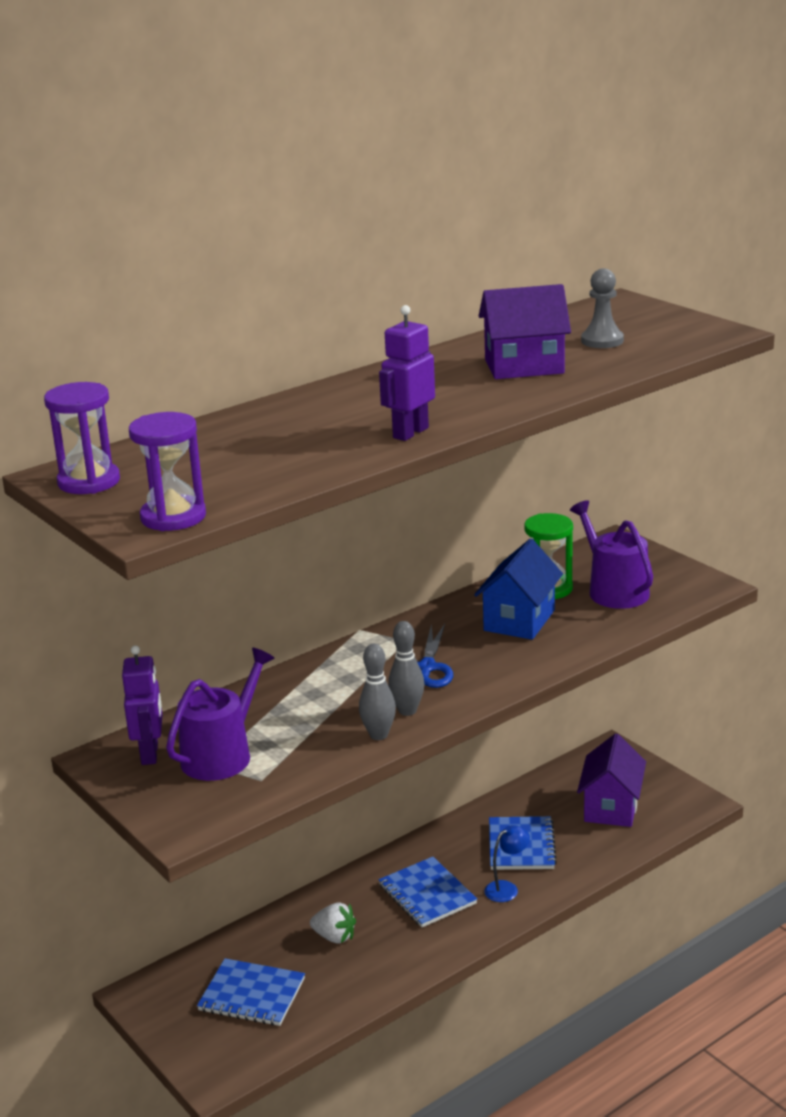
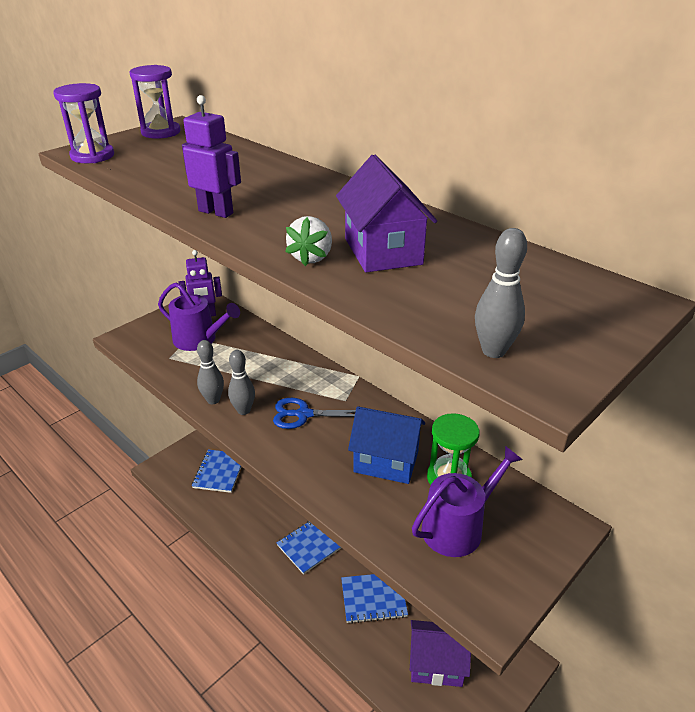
camera: 80 degrees right, 10 degrees up
(334, 937) = (268, 501): white strawberry -> white strawberry (311, 257)
(507, 888) = (321, 592): blue lamp -> none
(602, 341) = (477, 292): grey pawn -> none
(687, 342) = (493, 351): none -> grey bowling pin

